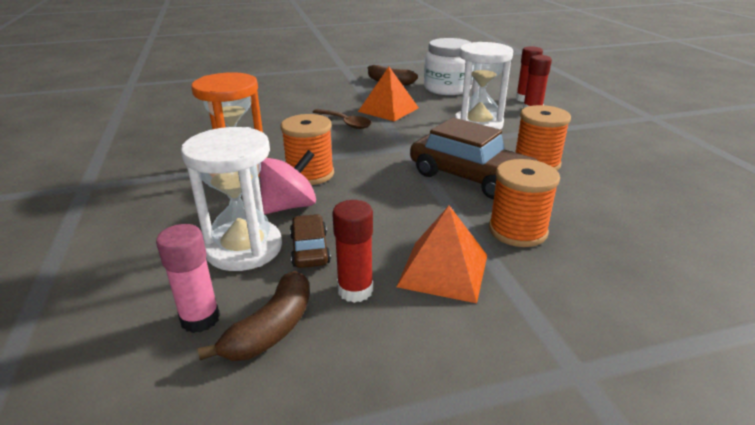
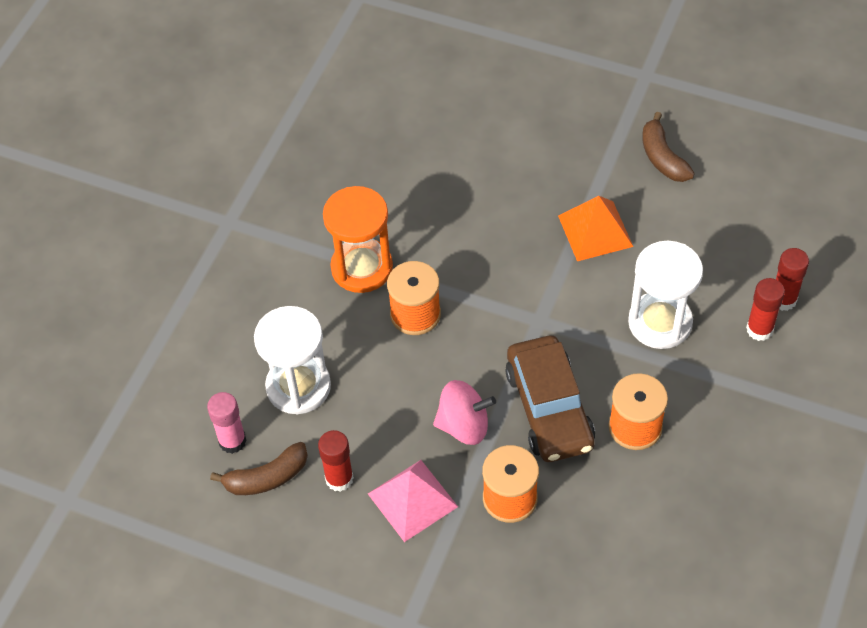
camera: 40 degrees right, 25 degrees up
(289, 206) = (365, 353): pink spinning top -> pink spinning top (464, 425)
(310, 249) = (342, 417): brown car -> none
(345, 123) = (523, 235): brown spoon -> none
(443, 270) = (412, 500): orange pyramid -> pink pyramid
(447, 88) = (717, 217): white jar -> none

